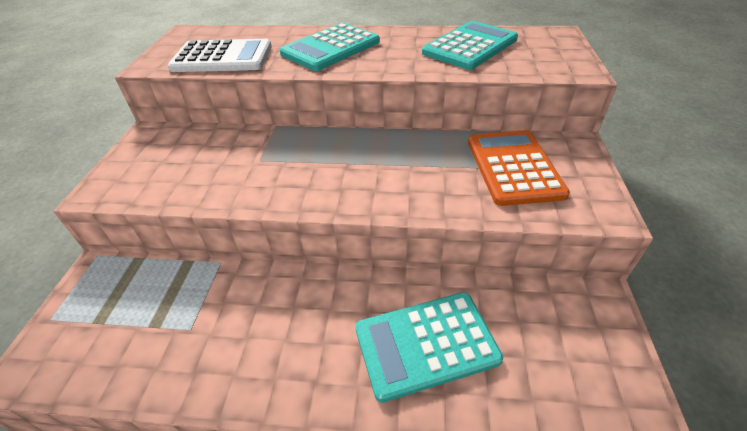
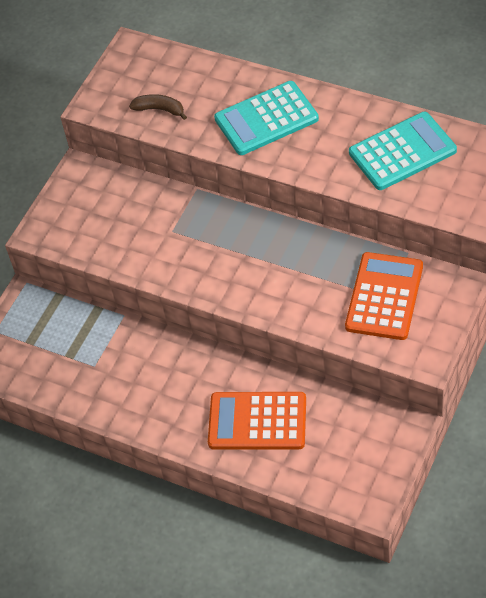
camera: 25 degrees right, 10 degrees up
(222, 57) = (160, 109): white calculator -> brown banana
(426, 344) = (257, 421): turquoise calculator -> orange calculator

